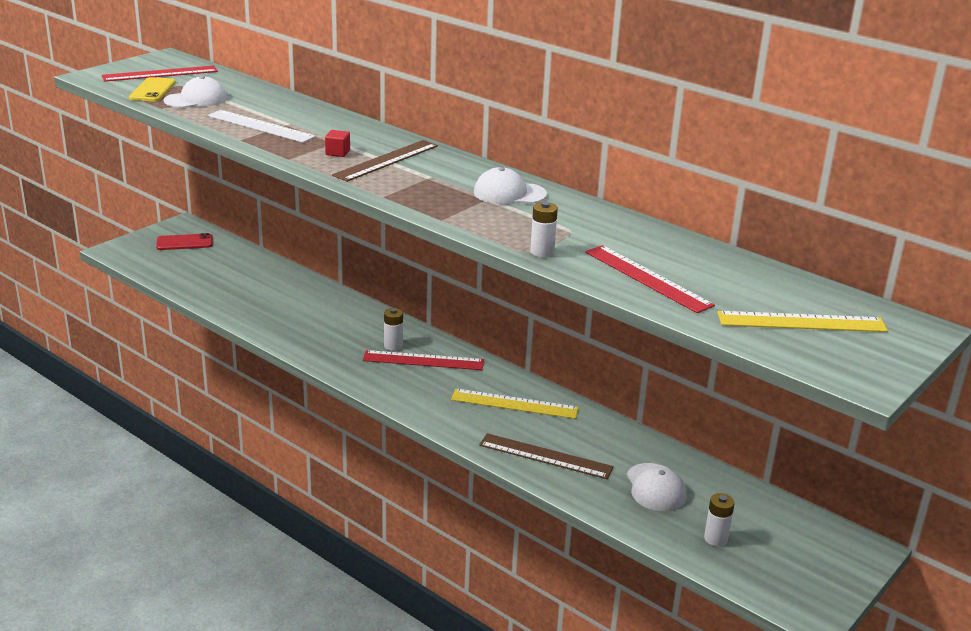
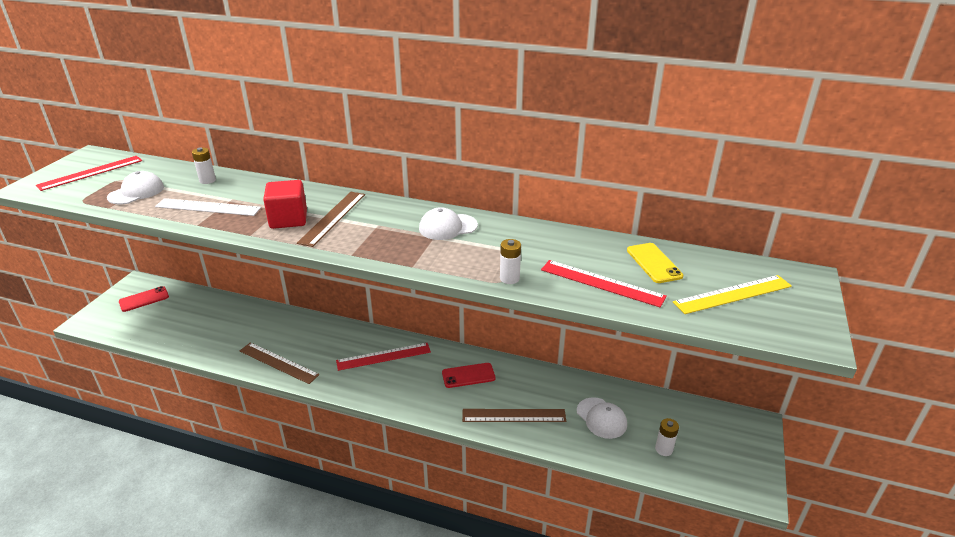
camera: 20 degrees left, 5 degrees up
(152, 90) = (91, 191): yellow phone -> yellow phone (654, 263)
(300, 337) = (278, 363): none -> brown ruler
(337, 153) = (288, 219): red cube -> red cube, size x2.05
(393, 346) = (355, 350): white battery -> white battery (207, 180)
(514, 404) = (468, 375): yellow ruler -> red phone

